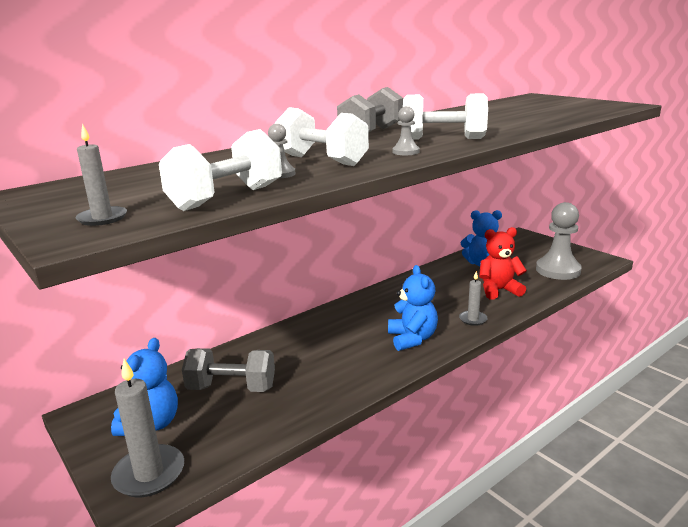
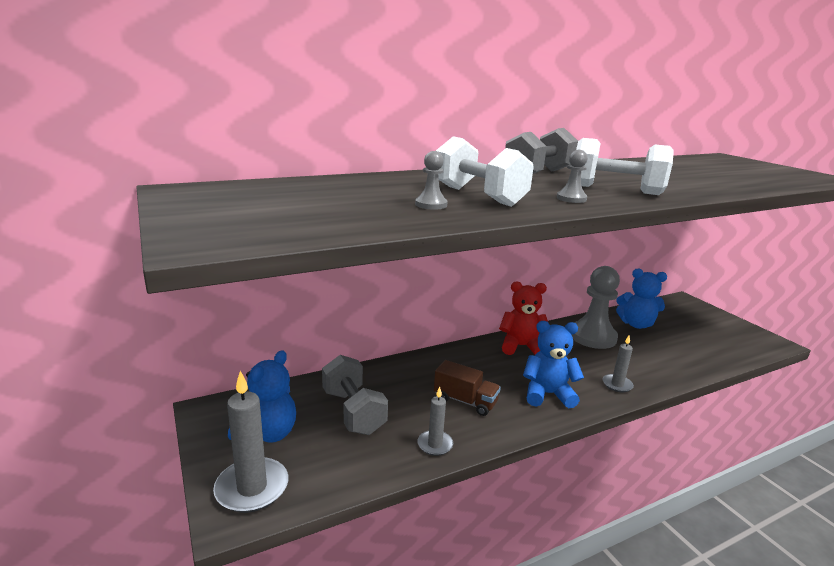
camera: 10 degrees right, 0 degrees up
(102, 218) = (236, 226): grey candle -> grey candle (435, 444)
(226, 198) = (367, 223): white dumbbell -> none
(231, 388) = (353, 412): grey dumbbell -> grey dumbbell turned 45 degrees clockwise
(337, 359) = (465, 401): none -> brown truck
(412, 339) = (547, 394): blue teddy bear -> blue teddy bear turned 90 degrees counterclockwise
(498, 290) = (650, 357): red teddy bear -> red teddy bear (521, 346)
(558, 270) = (720, 346): grey pawn -> grey pawn (592, 337)

